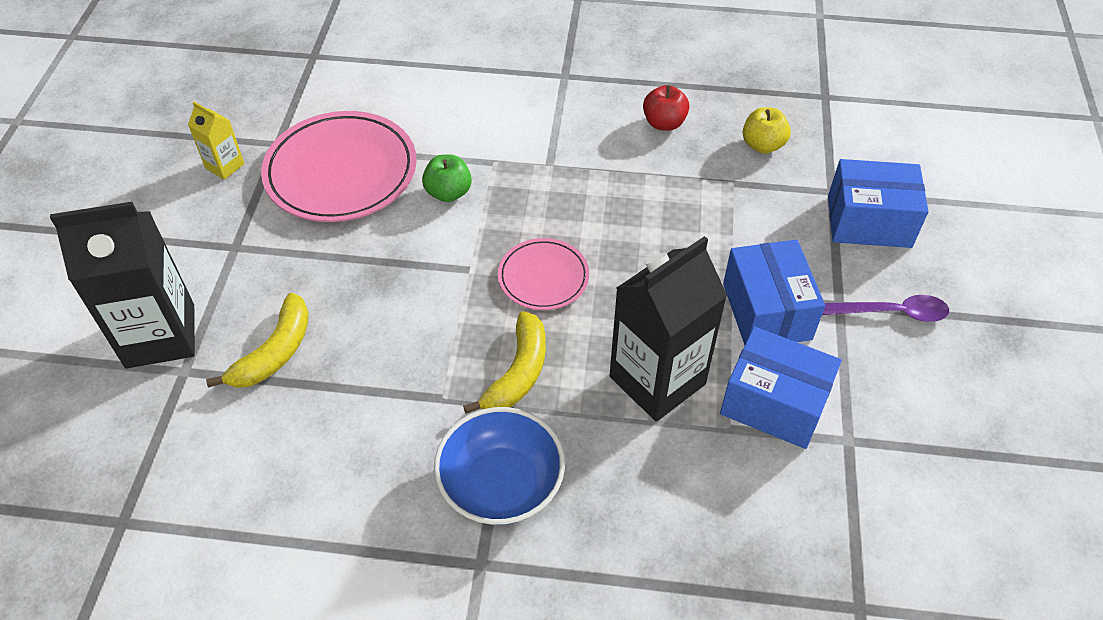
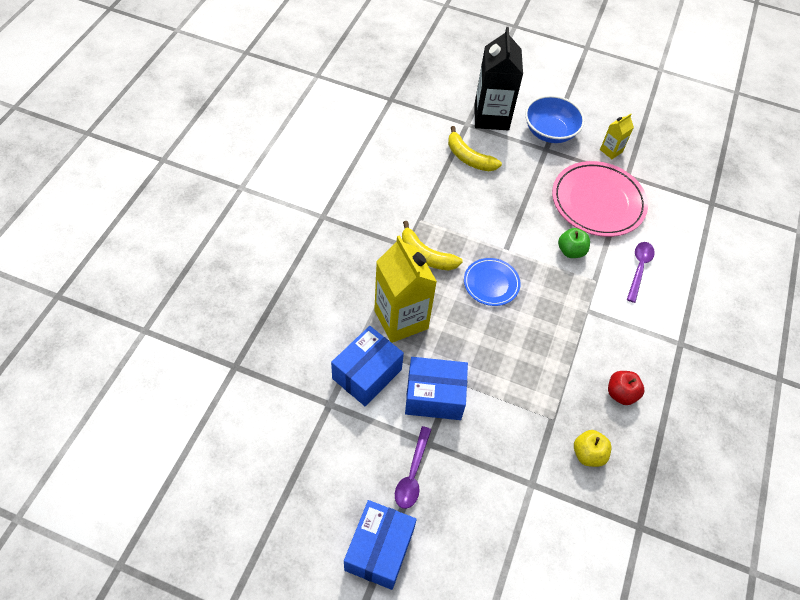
camera: 100 degrees right, 5 degrees up
(456, 119) = (639, 269): none -> purple spoon
(501, 484) = (361, 233): blue bowl -> blue bowl (550, 132)
(543, 277) = (491, 283): pink plate -> blue plate
(657, 380) = (401, 319): black carton -> yellow carton
(869, 221) = (497, 497): blue box -> blue box (379, 550)

